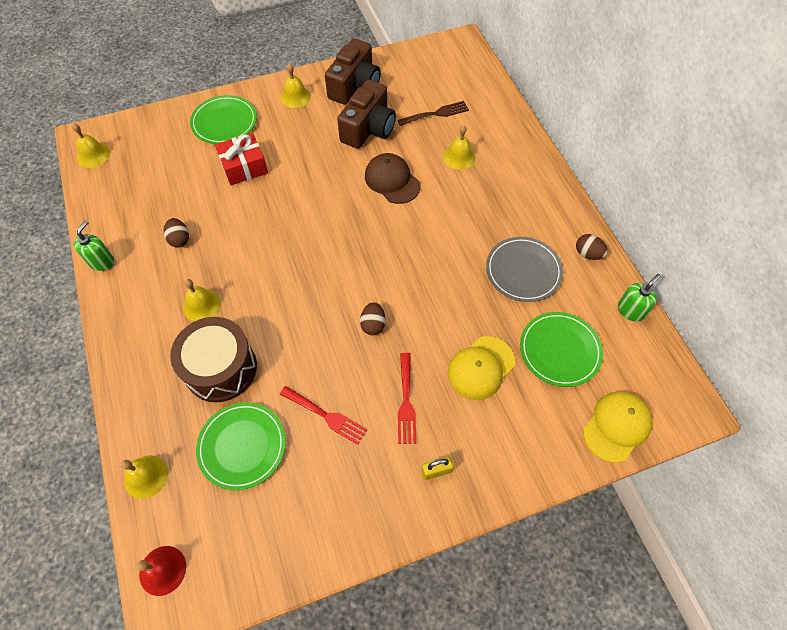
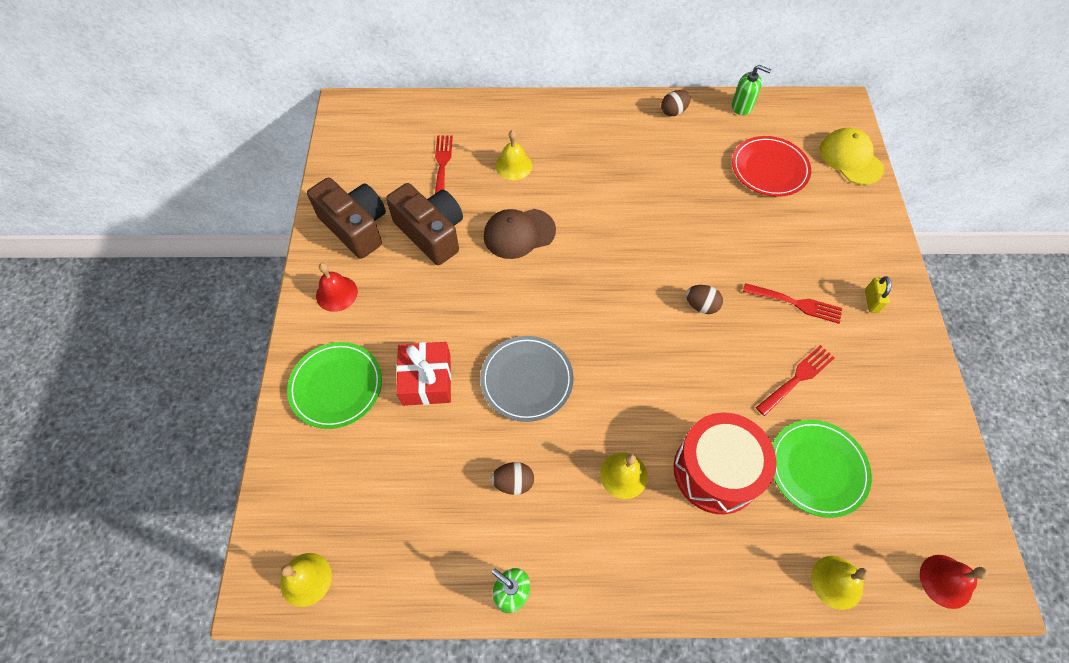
camera: 70 degrees left, 0 degrees up
(220, 368) = (716, 471): brown drum -> red drum
(295, 97) = (336, 293): yellow bell -> red bell
(436, 114) = (442, 165): brown fork -> red fork
(481, 368) = (773, 232): yellow cap -> none
(523, 271) = (676, 164): grey plate -> grey plate (527, 380)
(559, 350) = (769, 169): green plate -> red plate
(630, 310) = (742, 106): green soap dispenser -> green soap dispenser turned 135 degrees clockwise

